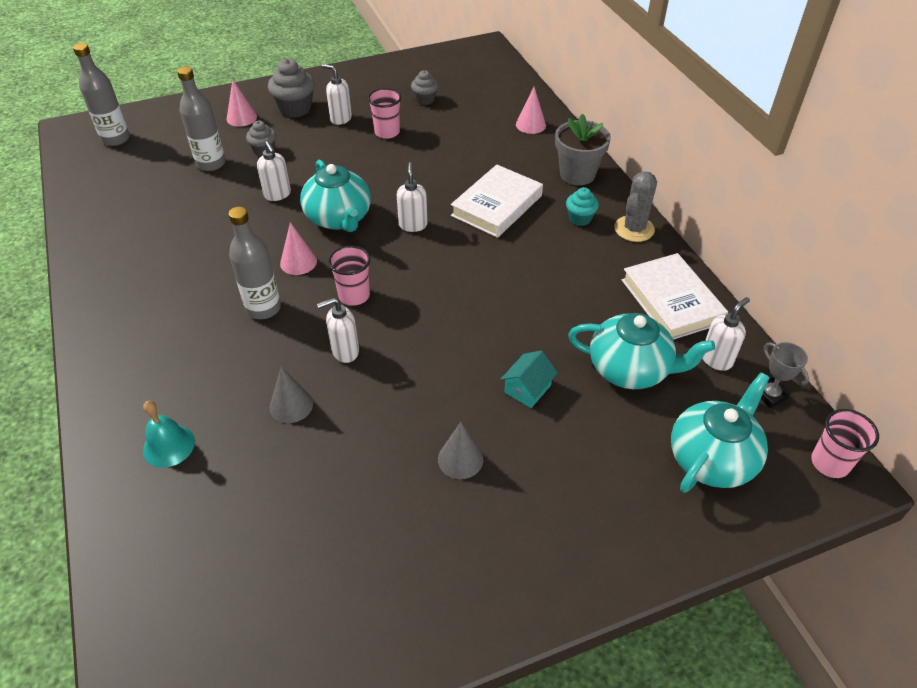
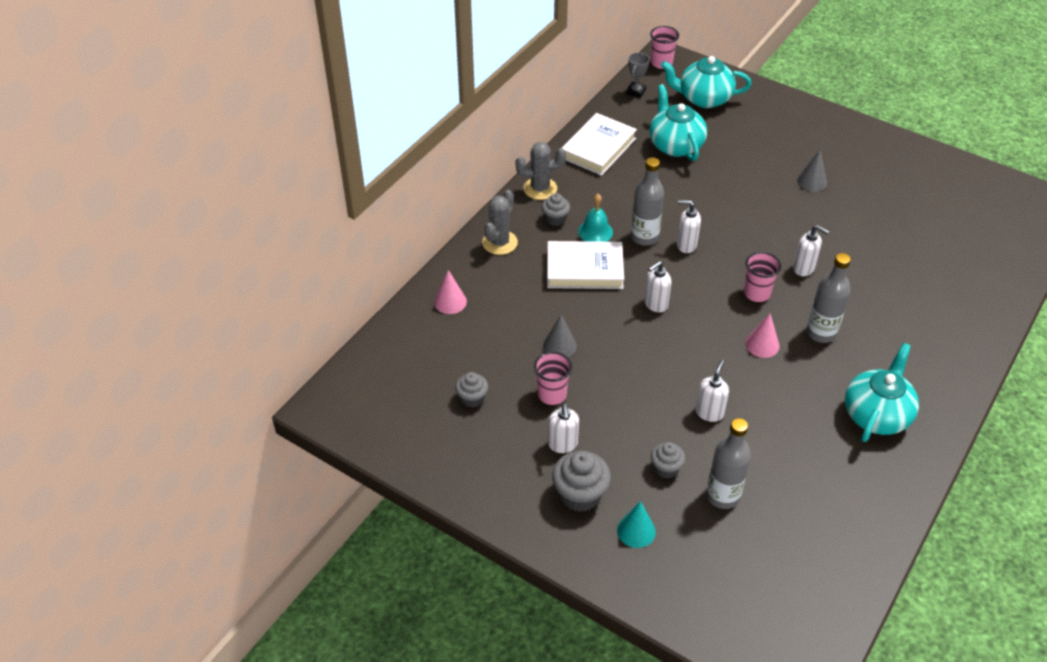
camera: 125 degrees left, 0 degrees up
(116, 139) = (773, 616): grey bottle -> grey bottle (644, 237)
(169, 445) = (953, 301): turquoise bell -> turquoise bell (595, 231)
(241, 118) = (636, 531): pink cone -> turquoise cone
(291, 405) = (866, 267): grey cone -> grey cone (559, 346)
(339, 218) = (694, 352): turquoise teapot -> turquoise teapot (876, 414)
(527, 389) = (736, 178): turquoise house -> none
(577, 174) = (499, 242): grey flower pot -> grey cactus
(580, 219) = (555, 219): turquoise cupcake -> grey cupcake
(716, 359) = (630, 116): white soap dispenser -> white soap dispenser (686, 245)

